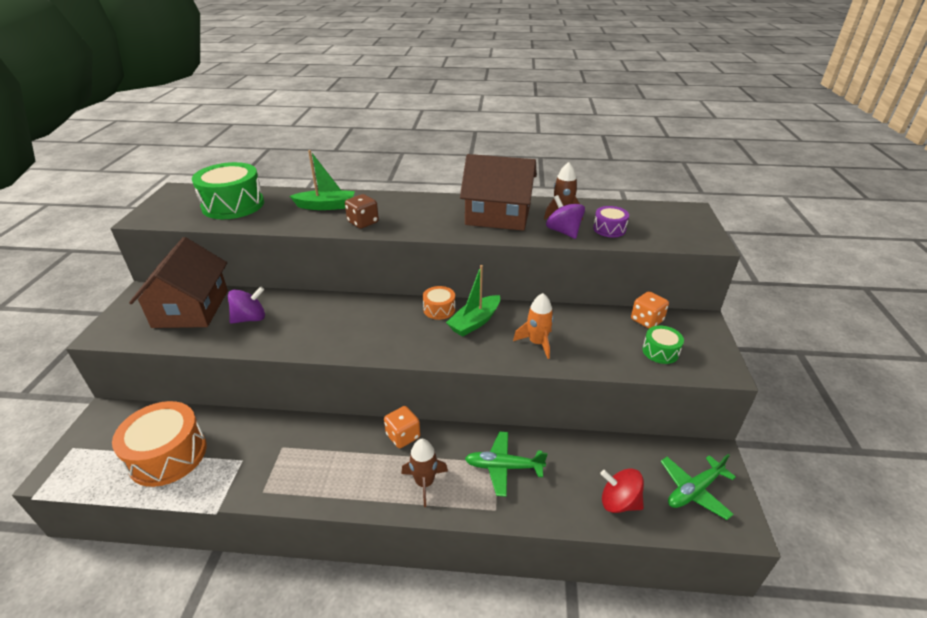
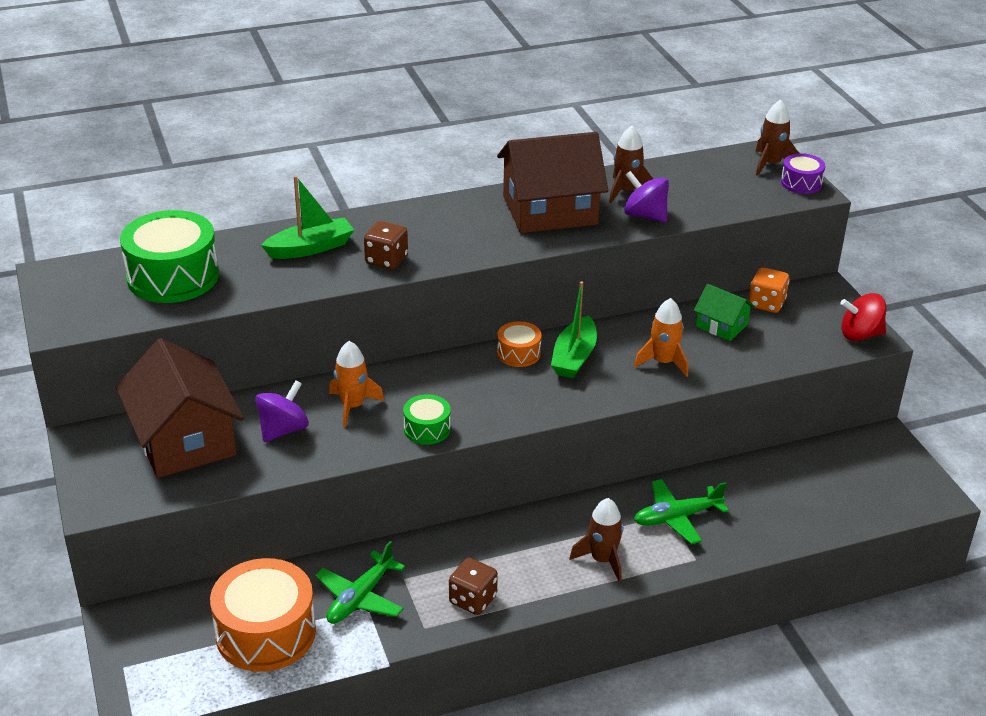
camera: 25 degrees left, 0 degrees up
(304, 315) = (353, 406): none -> orange rocket
(311, 481) = (472, 600): none -> brown dice
(403, 436) = (540, 522): orange dice -> none
(600, 328) = (721, 325): none -> green house
(609, 229) = (694, 199): purple drum -> purple drum (801, 183)
(619, 502) = (814, 512): red spinning top -> red spinning top (860, 335)
(660, 351) = (799, 335): green drum -> green drum (427, 429)
(686, 218) = (770, 164): none -> brown rocket
(694, 491) = (880, 478): green plane -> green plane (360, 598)

